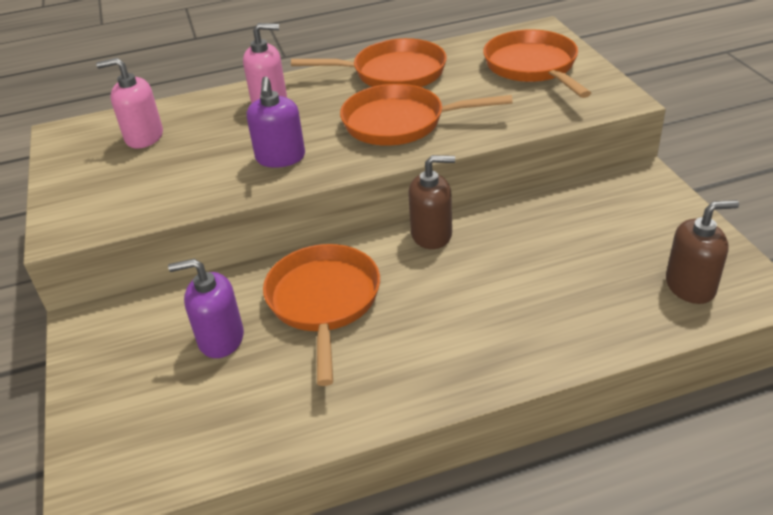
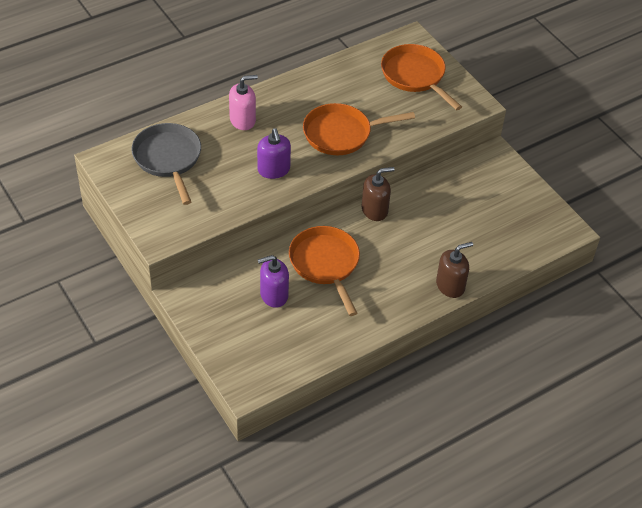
camera: 20 degrees left, 10 degrees up
(144, 137) = (168, 159): pink soap dispenser -> grey pan
(393, 73) = (320, 87): orange pan -> none
(690, 286) = (531, 230): brown soap dispenser -> brown soap dispenser (450, 285)

